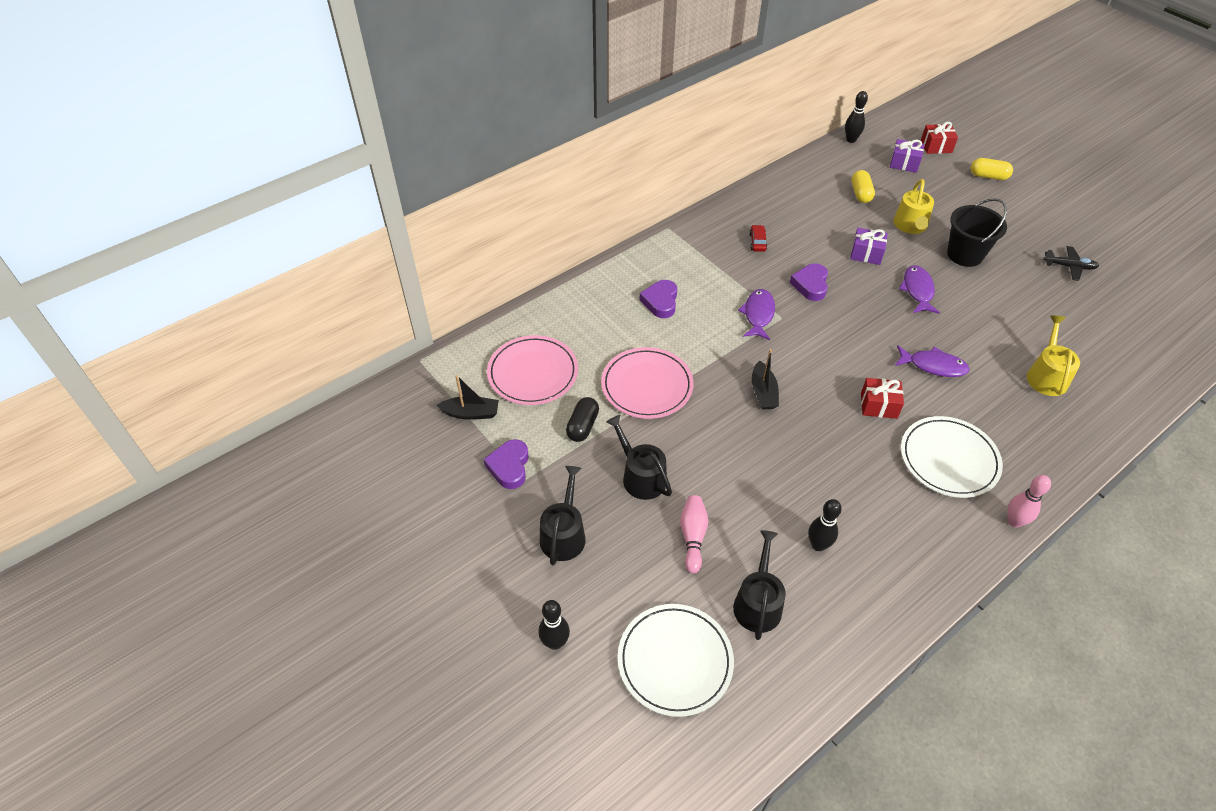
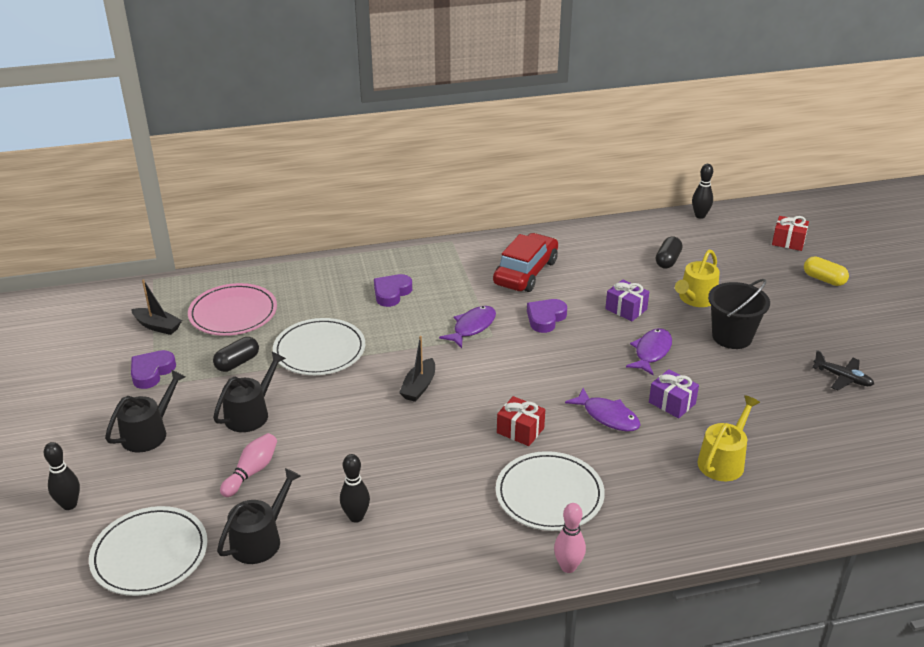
camera: 25 degrees right, 15 degrees down
(640, 476) = (250, 413): black watering can -> black watering can turned 45 degrees clockwise
(647, 386) = (319, 350): pink plate -> white plate
(757, 242) = (526, 272): red car -> red car, size x2.41
(860, 194) = (667, 260): yellow capsule -> black capsule
(904, 163) = (739, 247): purple gift -> purple gift (672, 403)

